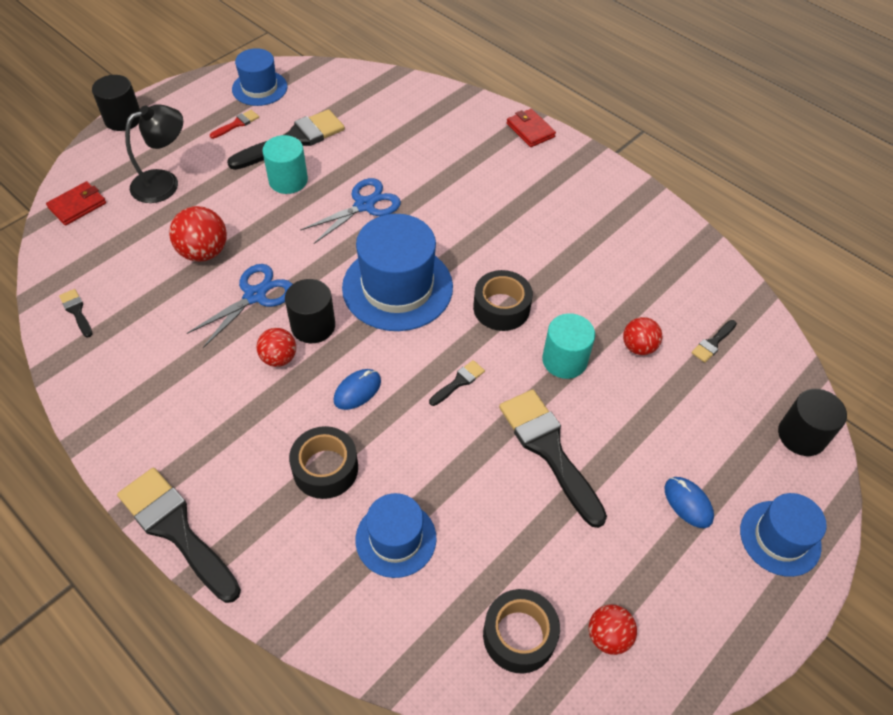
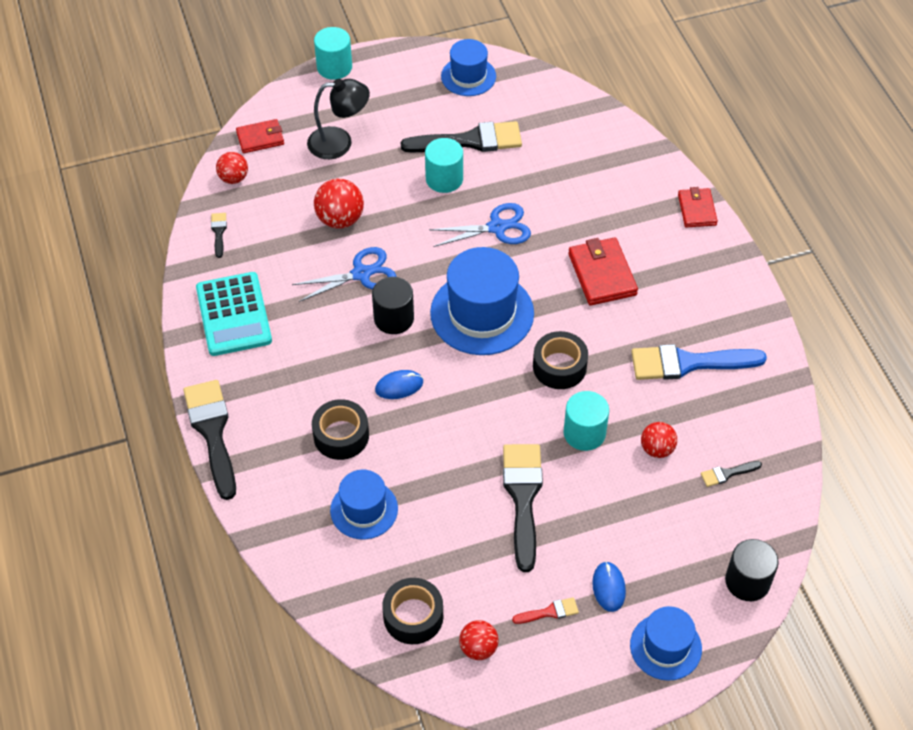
camera: 30 degrees right, 0 degrees up
(123, 119) = (334, 67): black cylinder -> turquoise cylinder
(136, 389) = (234, 314): none -> turquoise calculator
(237, 124) = (429, 106): red brush -> red brush (549, 612)
(279, 358) = (352, 334): red ball -> red ball (233, 178)
(459, 382) = (484, 413): black brush -> none
(486, 211) = (602, 274): none -> red wallet
(611, 259) = (688, 363): none -> blue brush

